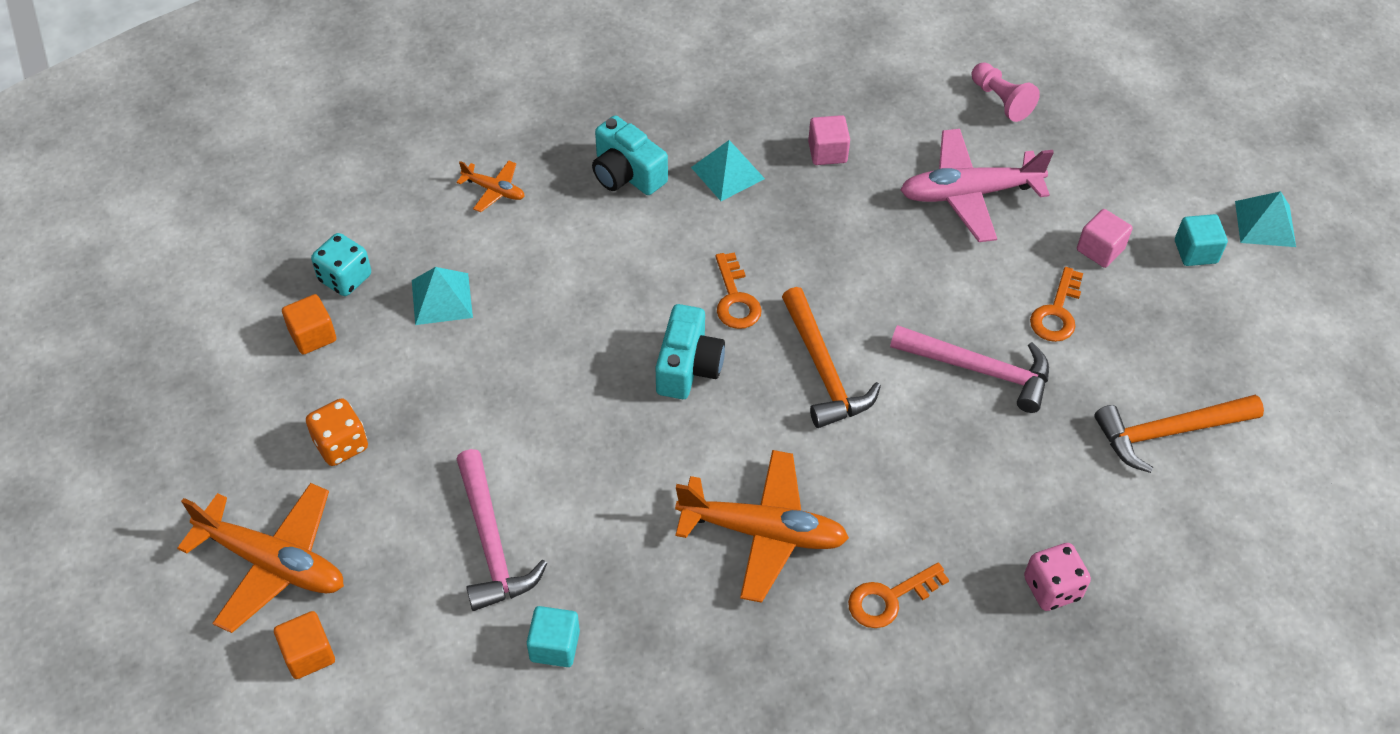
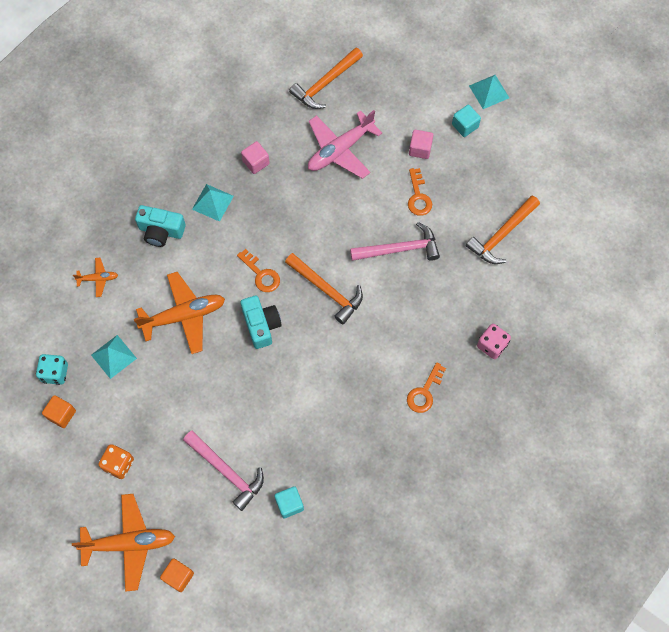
camera: 30 degrees left, 15 degrees up
(763, 532) = (349, 392): orange plane -> orange plane (184, 316)
(1001, 100) = (325, 83): pink pawn -> orange hammer

